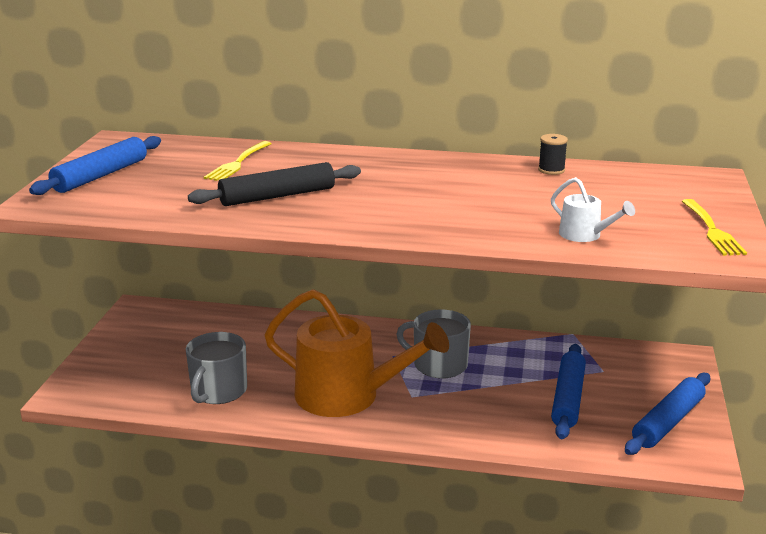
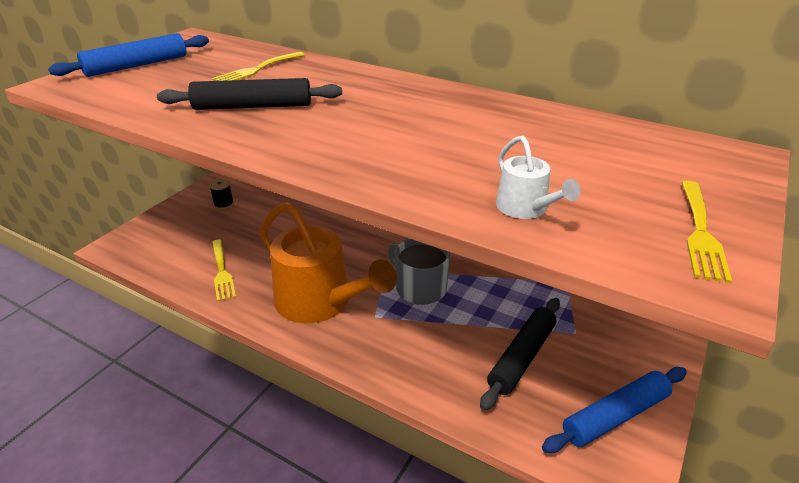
camera: 20 degrees right, 10 degrees up
(218, 391) = (221, 271): grey mug -> yellow fork
(551, 170) = (551, 118): black spool -> black spool (223, 204)
(567, 398) = (521, 357): blue rolling pin -> black rolling pin

